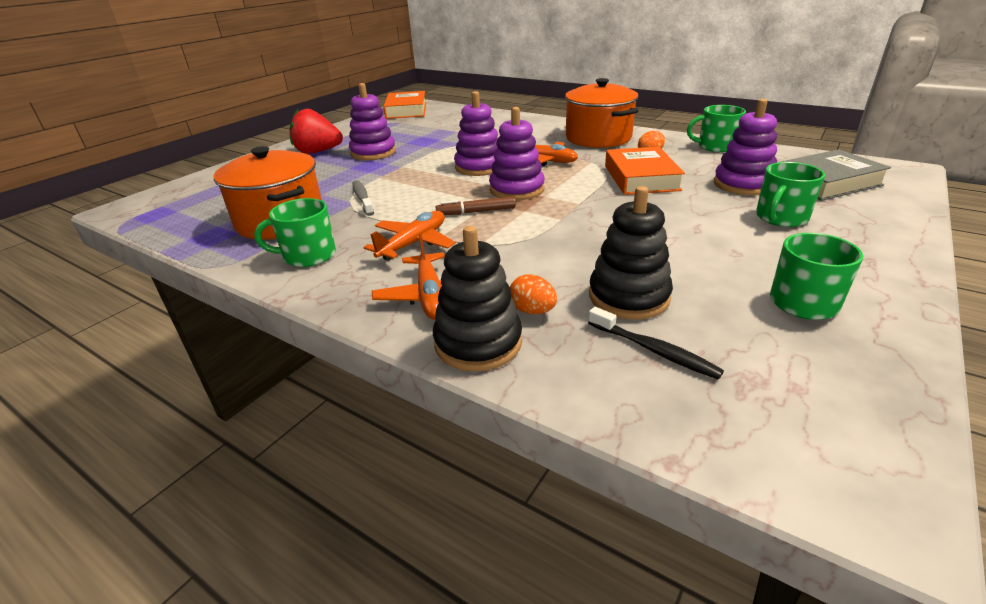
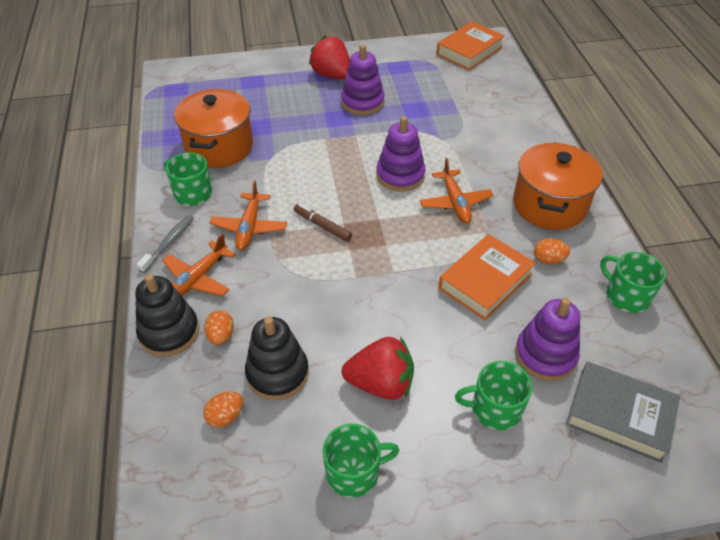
camera: 45 degrees right, 15 degrees up
(362, 198) = (285, 156): grey toothbrush -> grey toothbrush (169, 243)
(413, 243) = (249, 227): orange plane -> orange plane turned 105 degrees clockwise
(517, 189) = (381, 222): purple stacking toy -> none
(654, 350) = (225, 416): black toothbrush -> orange egg
(702, 251) = (381, 383): none -> red strawberry

